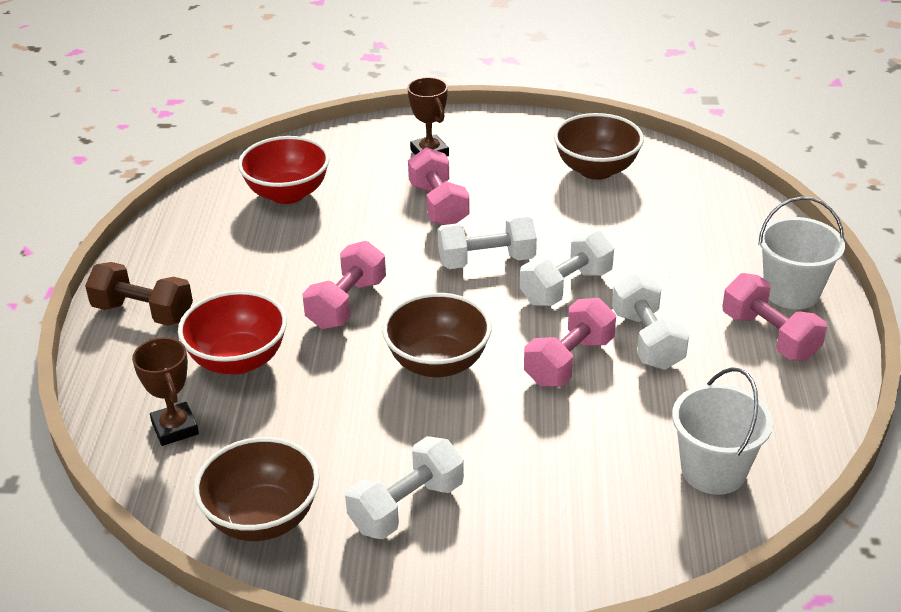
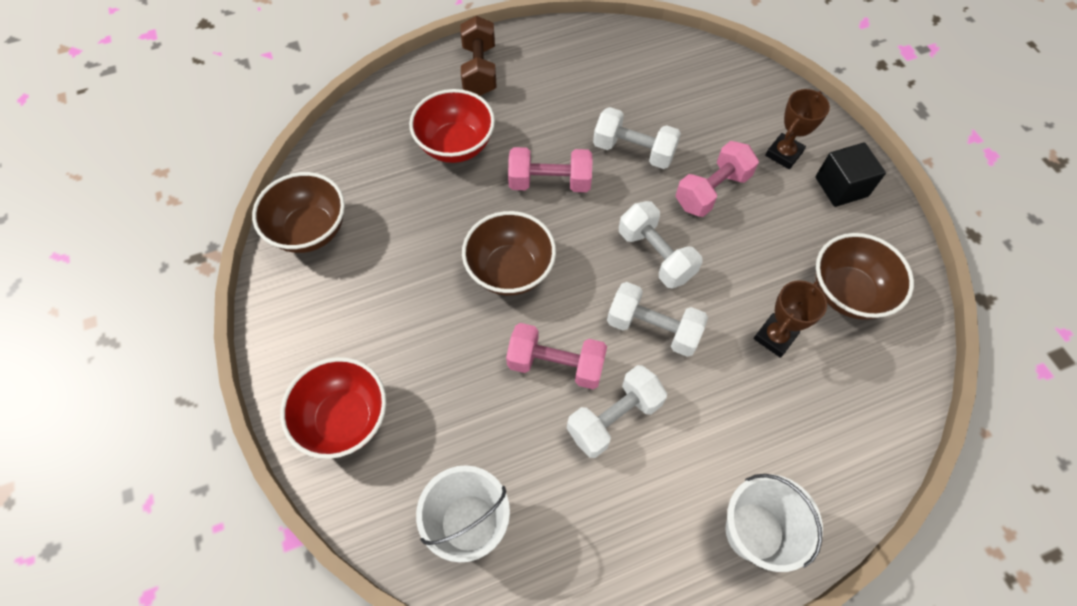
camera: 65 degrees right, 25 degrees up
(175, 428) = (374, 143): brown trophy -> brown trophy (775, 337)
(287, 194) = (663, 85): red bowl -> red bowl (345, 419)
(406, 507) = (350, 311): white dumbbell -> white dumbbell (633, 151)
(488, 136) = (841, 187): none -> black cube
(769, 336) = (673, 526): pink dumbbell -> none

